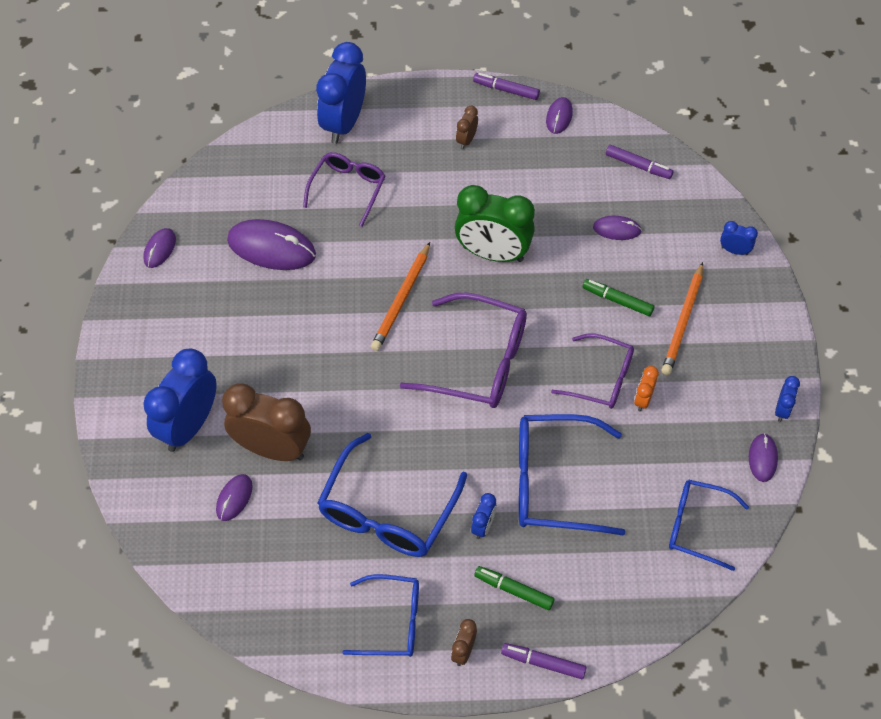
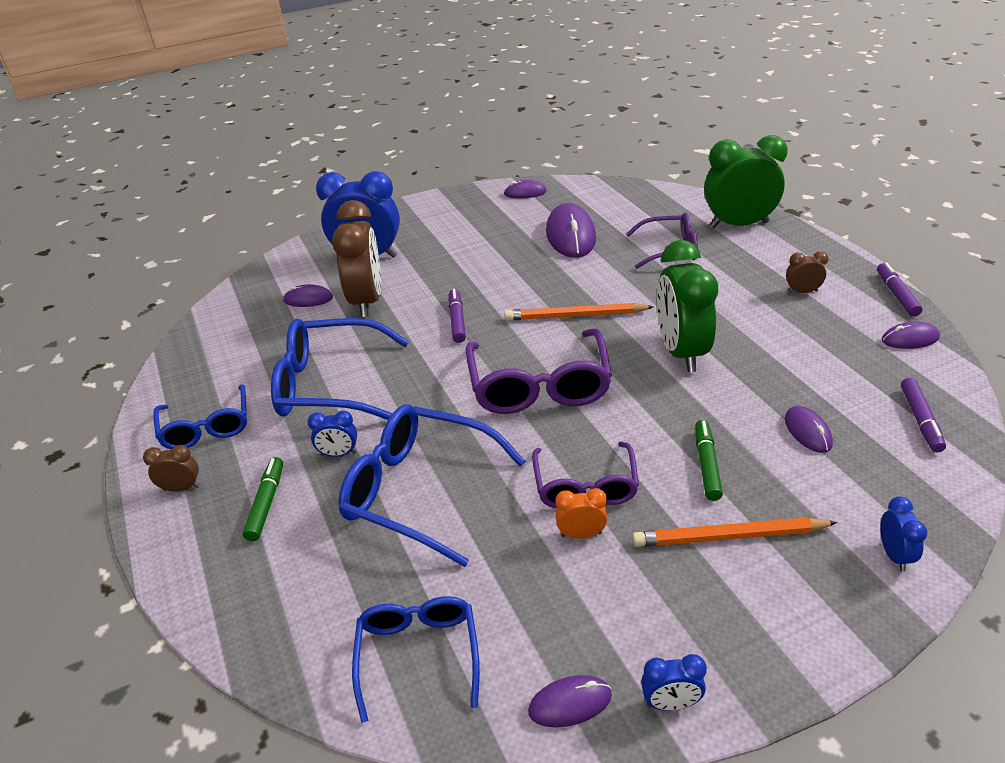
camera: 70 degrees right, 20 degrees down
(344, 123) = (738, 225): blue clock -> green clock
(543, 663) = (177, 559): purple marker -> purple marker (457, 321)
(553, 482) = (419, 491): blue glasses -> blue glasses turned 45 degrees counterclockwise

